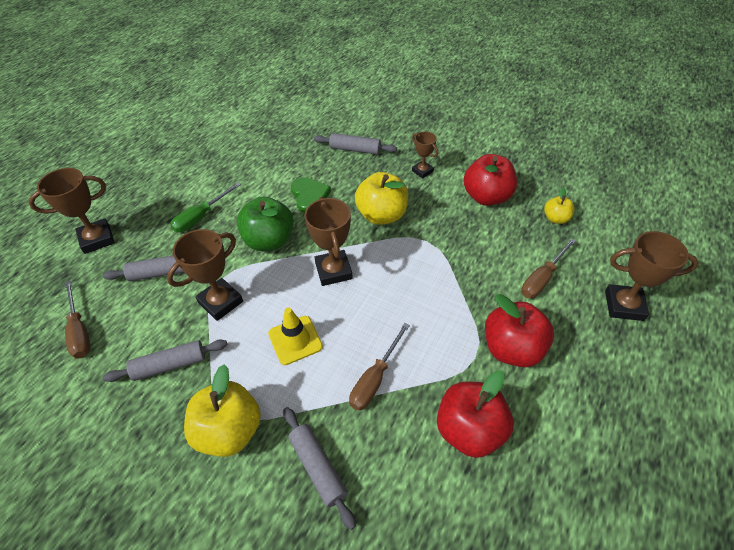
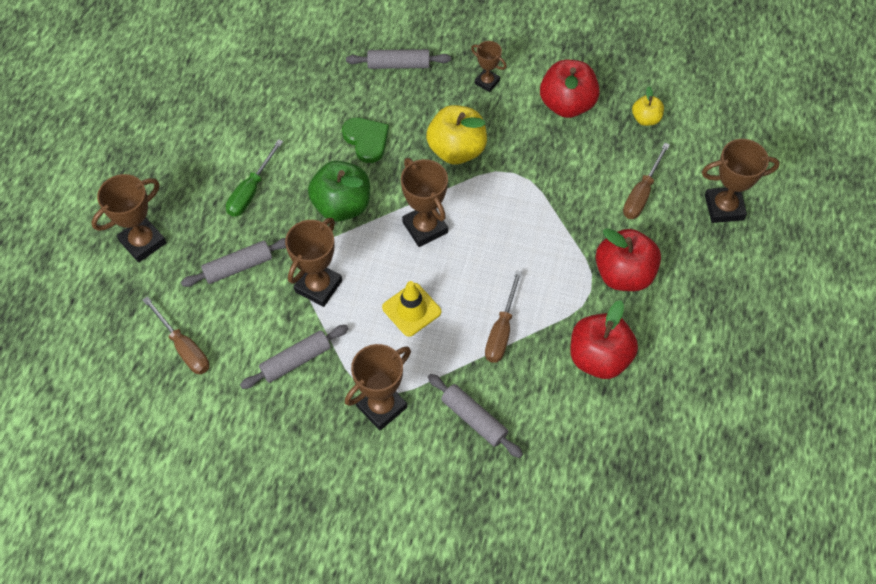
camera: 15 degrees left, 10 degrees up
(229, 430) = (381, 406): yellow apple -> brown trophy

